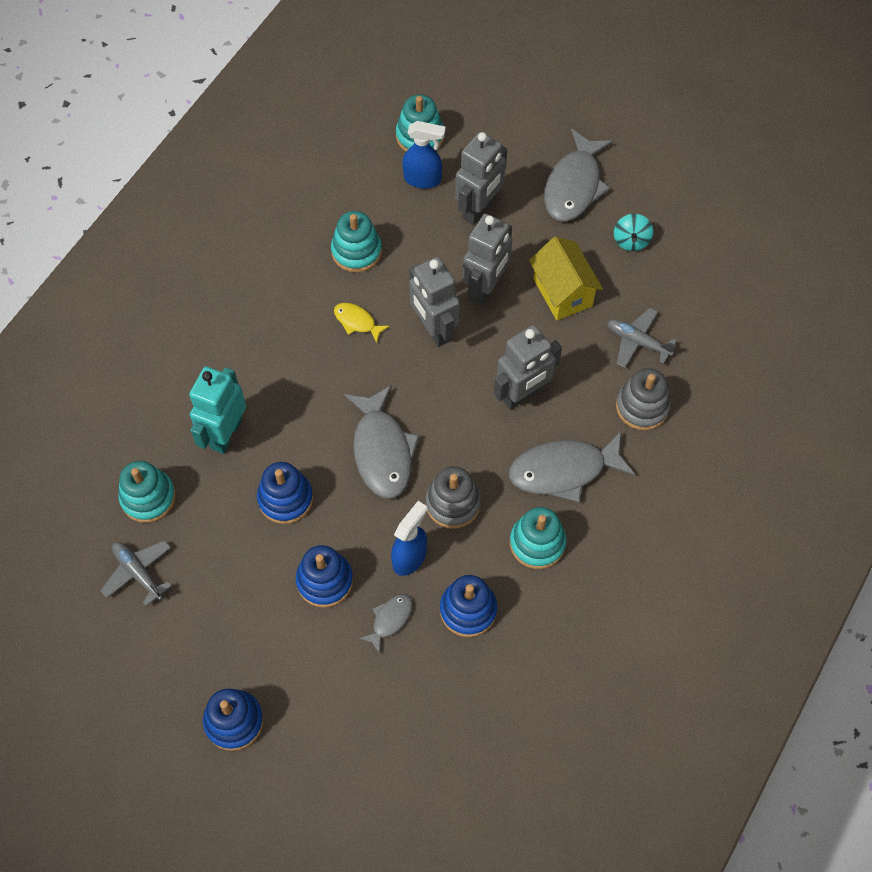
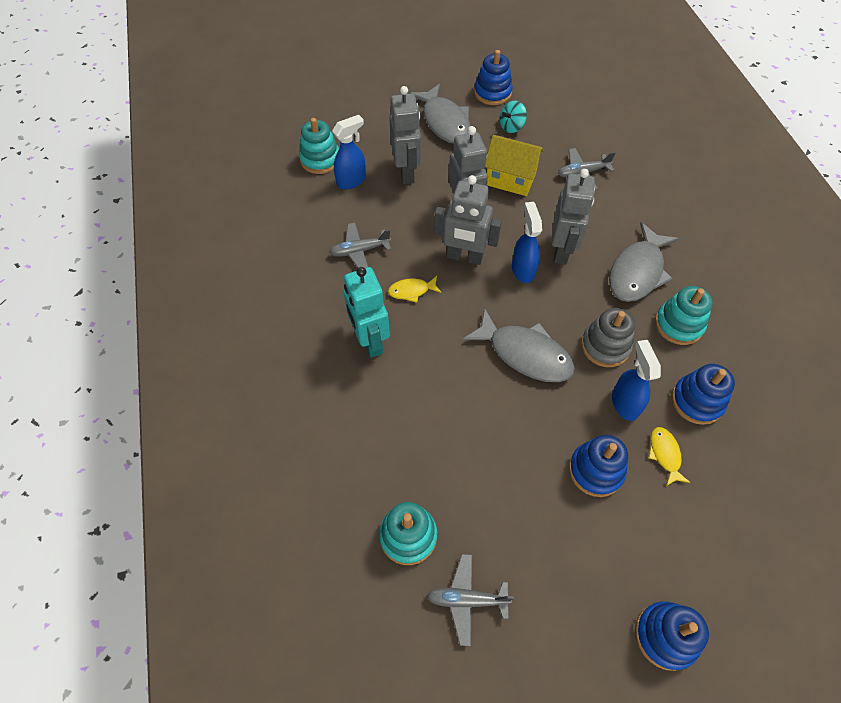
camera: 45 degrees left, 5 degrees down
(226, 434) = (411, 437): turquoise robot -> turquoise robot (370, 341)
(285, 499) = (504, 442): blue stacking toy -> blue stacking toy (492, 93)
(356, 251) = (359, 251): turquoise stacking toy -> grey plane
(390, 620) = (664, 454): grey fish -> yellow fish
(468, 382) = (523, 270): none -> blue spray bottle
(631, 241) = (511, 127): turquoise spinning top -> turquoise spinning top turned 90 degrees clockwise
(642, 406) = (629, 203): grey stacking toy -> none

